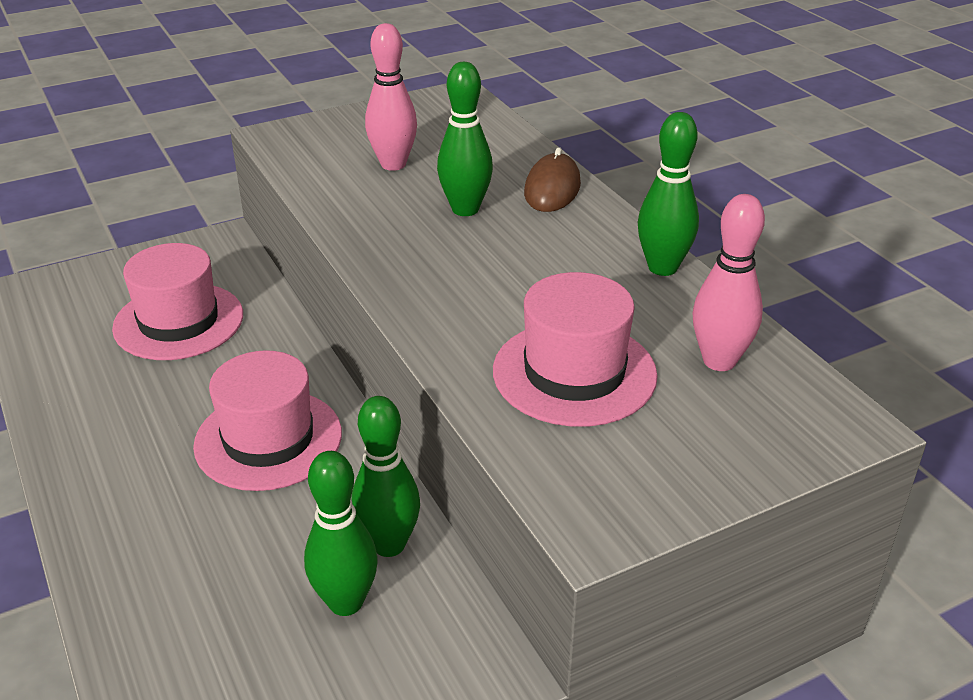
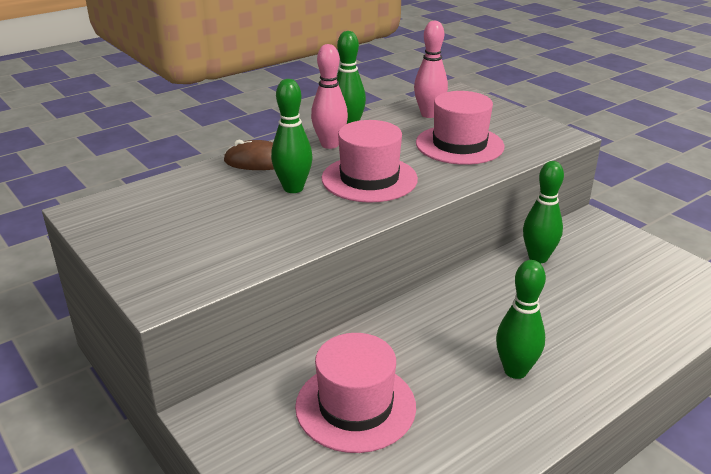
camera: 100 degrees left, 5 degrees down
(268, 439) = (479, 319): pink hat -> pink hat (369, 179)
(346, 602) = (585, 265): green bowling pin -> green bowling pin (515, 371)
(393, 164) = (224, 224): pink bowling pin -> pink bowling pin (330, 144)

